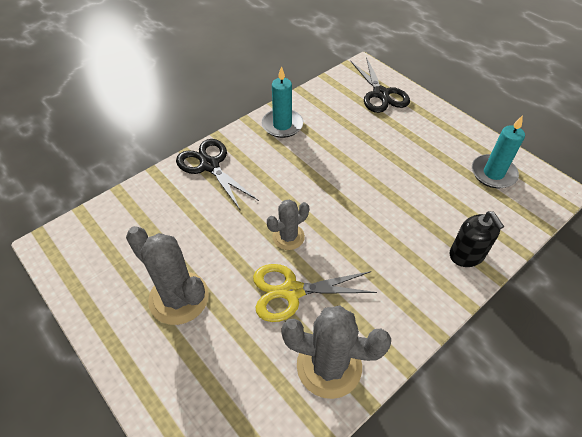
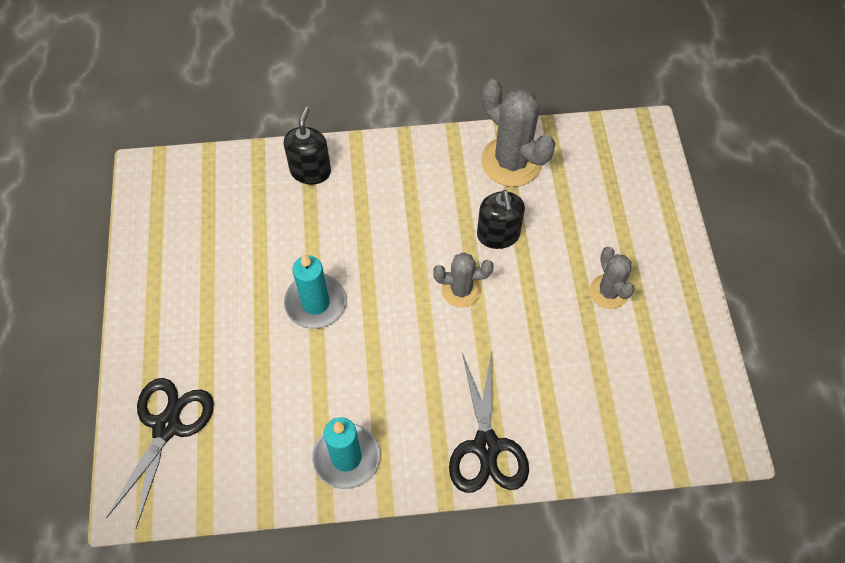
camera: 145 degrees left, 10 degrees up
(179, 298) = (609, 292): grey cactus -> grey cactus, size x0.59
(292, 291) = (498, 235): yellow scissors -> black soap dispenser
(493, 173) = (182, 227): turquoise candle -> turquoise candle (315, 303)

